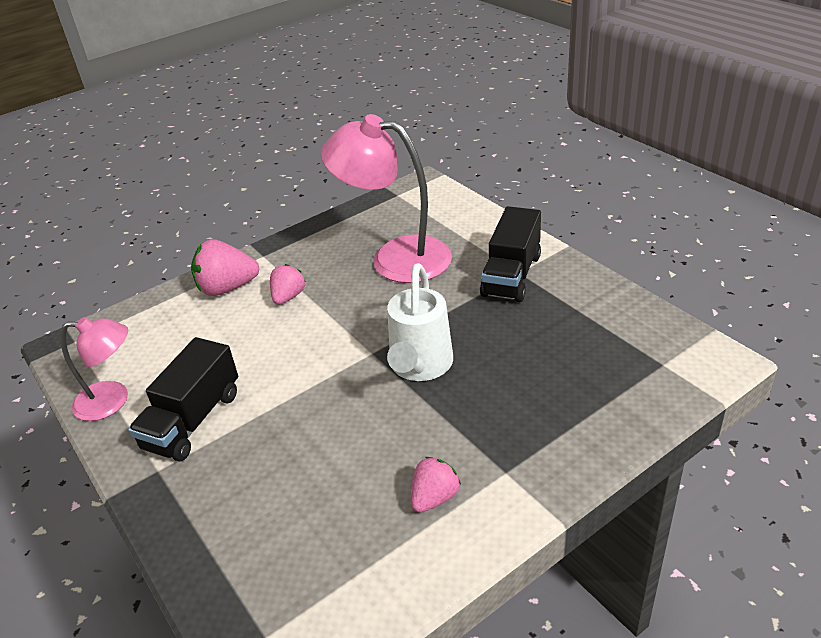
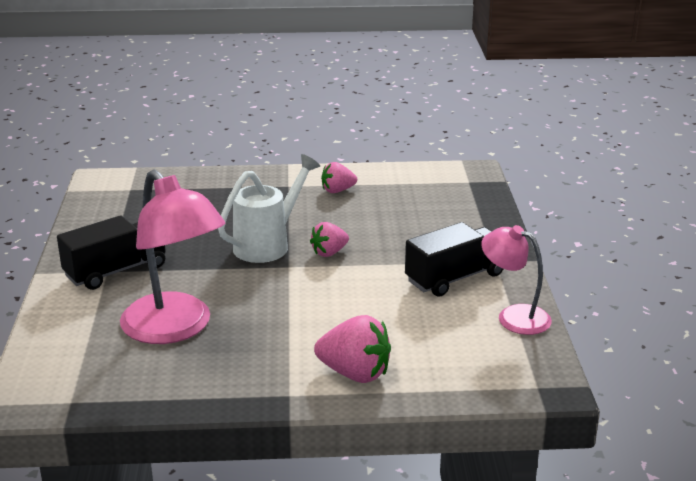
camera: 150 degrees left, 10 degrees down
(288, 297) = (306, 337): pink strawberry -> pink strawberry (329, 252)

